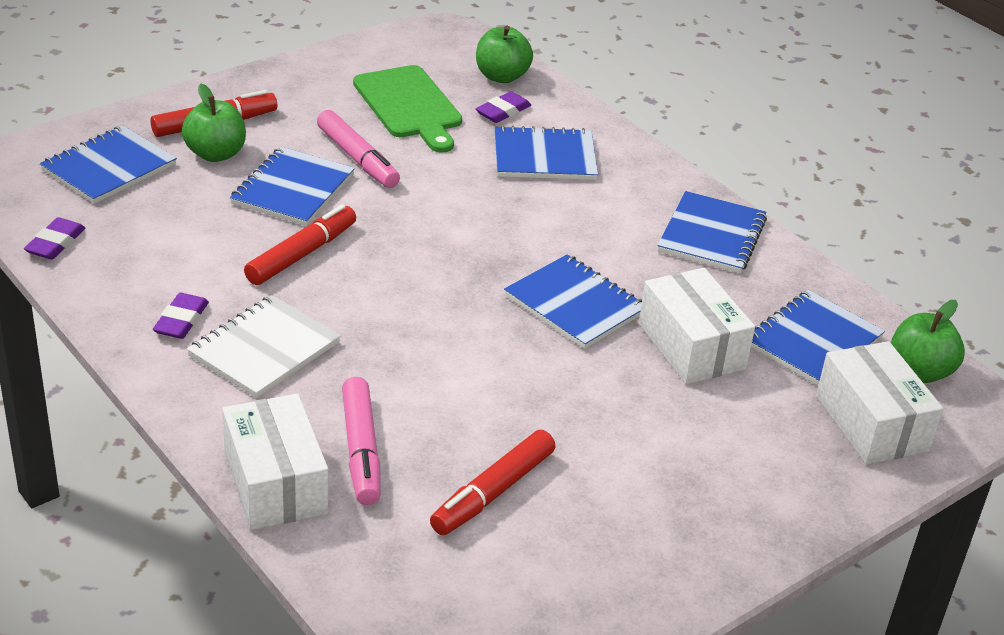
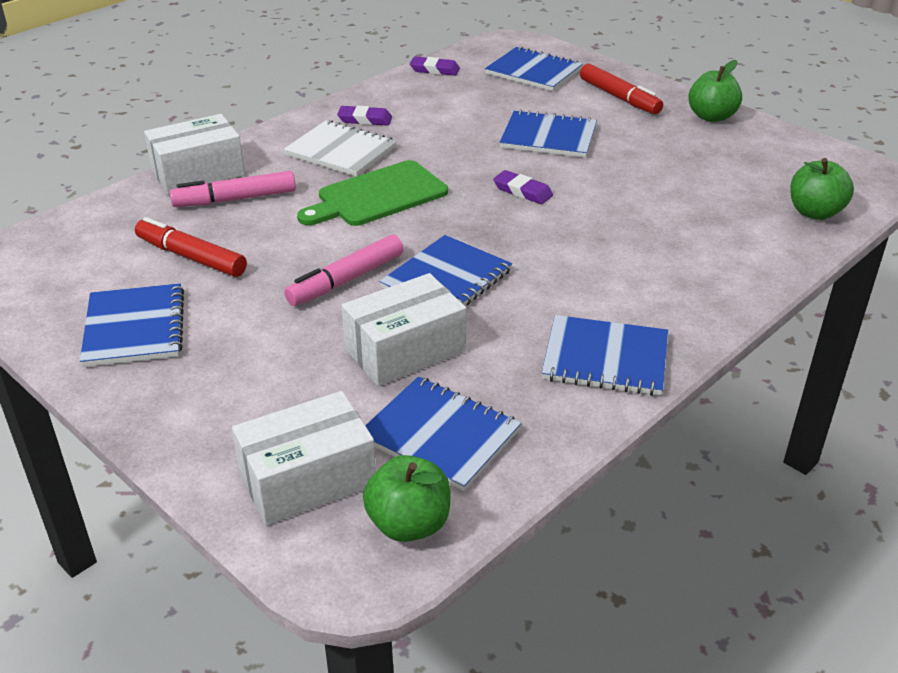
camera: 85 degrees right, 0 degrees up
(216, 154) = (577, 103): green apple -> green apple (711, 117)
(301, 254) = (462, 151): red marker -> none
(357, 158) = (612, 157): pink marker -> pink marker (346, 280)
(409, 106) = (717, 171): green cutting board -> green cutting board (378, 196)
(503, 111) = (749, 218): purple eraser -> purple eraser (522, 191)
(544, 157) = (683, 247): blue notebook -> blue notebook (135, 328)

